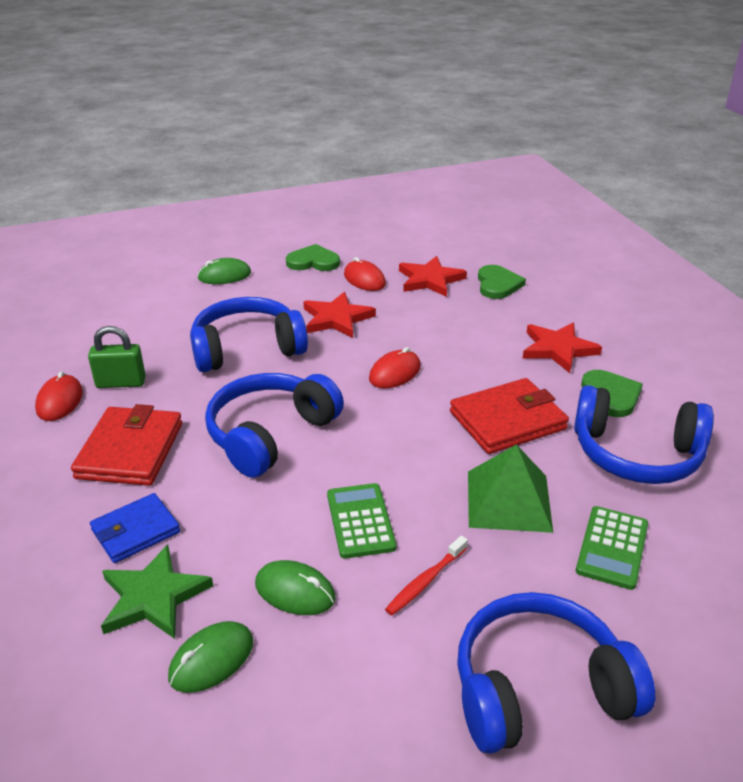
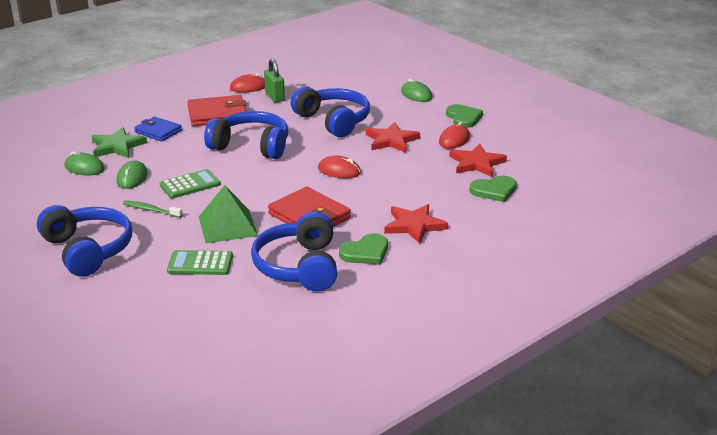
camera: 70 degrees right, 5 degrees down
(425, 581) = (151, 210): red toothbrush -> green toothbrush

